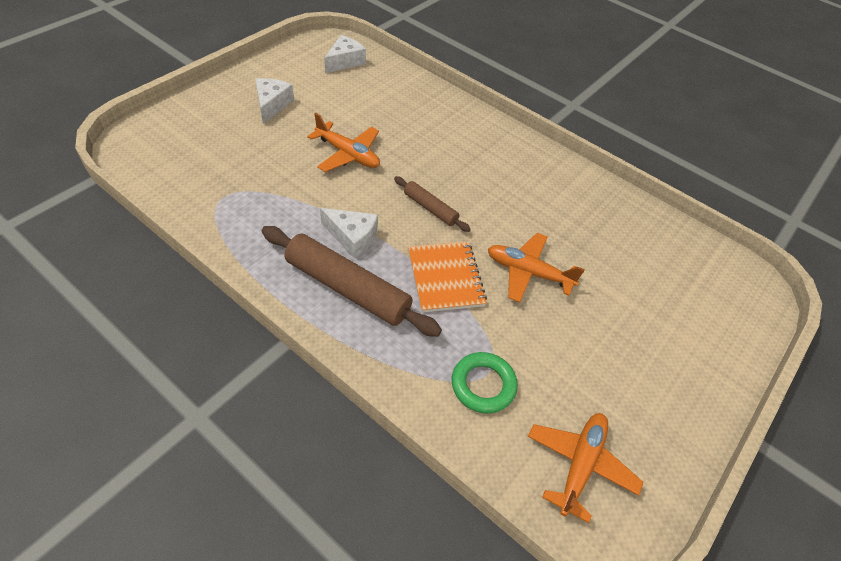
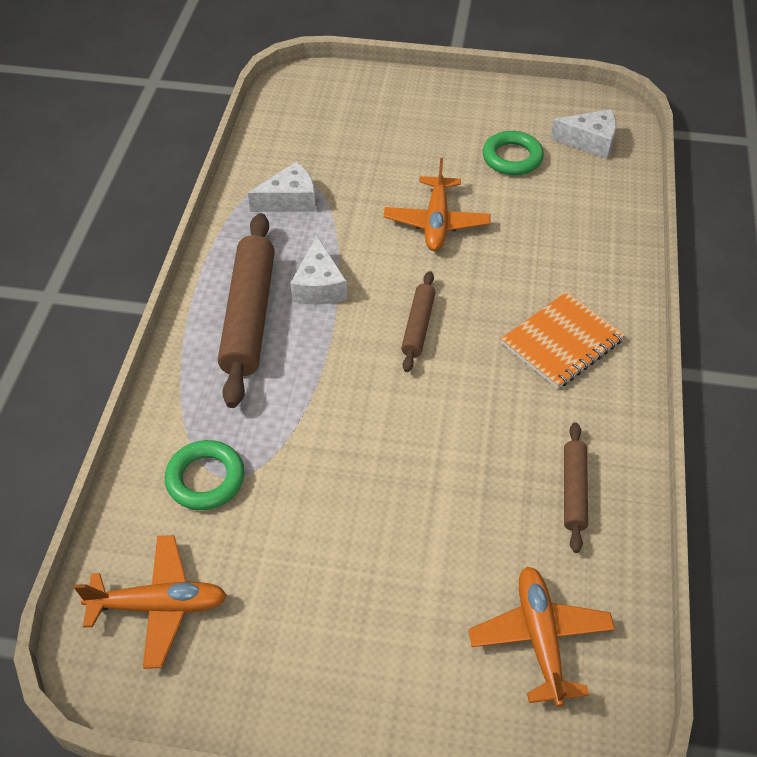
camera: 65 degrees right, 0 degrees up
(272, 105) = (452, 131): white cheese -> white cheese (290, 200)
(325, 95) = (512, 158): none -> green ring
(445, 278) = (325, 385): orange notebook -> orange notebook (562, 342)
(528, 272) = (395, 456): orange plane -> orange plane (540, 638)
(599, 210) = (574, 490): none -> brown rolling pin

